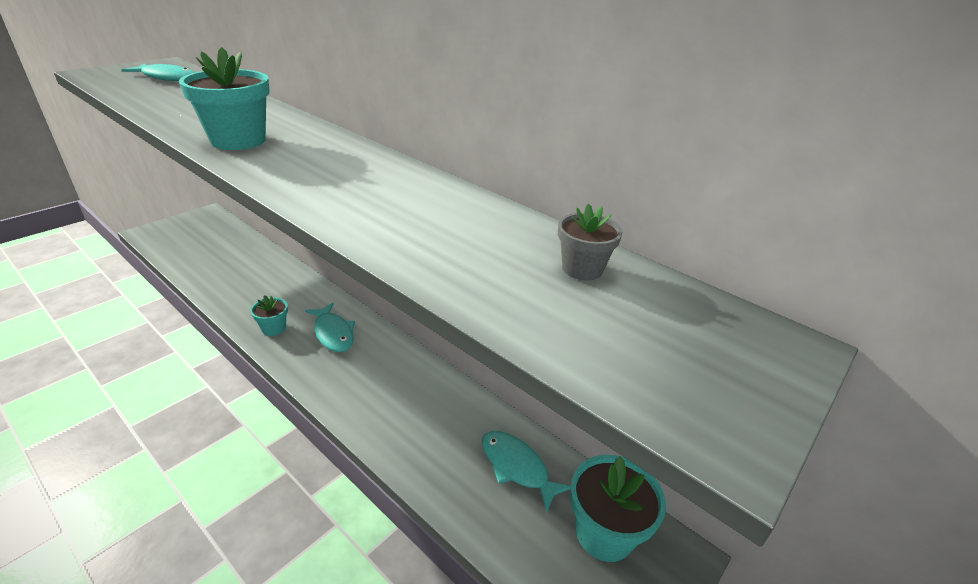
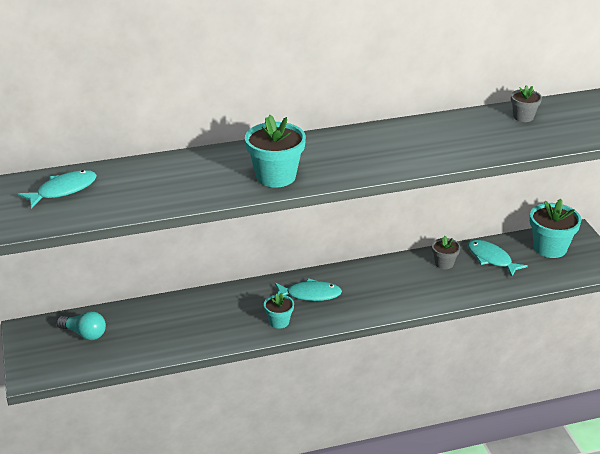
camera: 55 degrees left, 0 degrees up
(211, 237) = (84, 334): none -> turquoise light bulb
(468, 421) = (444, 263): none -> grey flower pot
(517, 467) = (491, 259): turquoise fish -> turquoise fish turned 60 degrees clockwise

